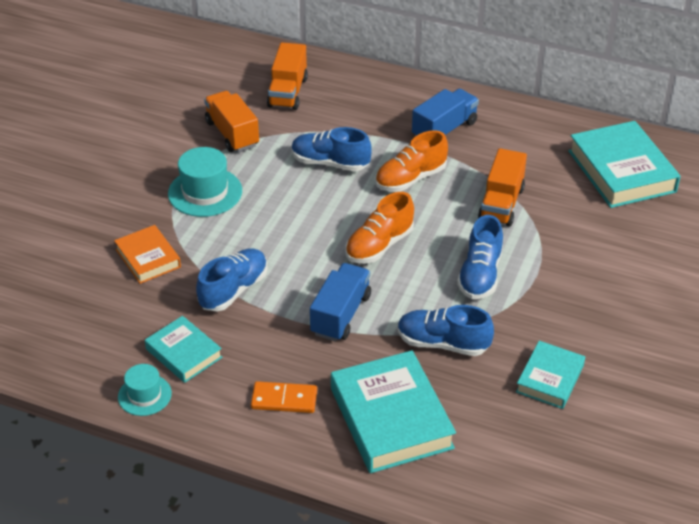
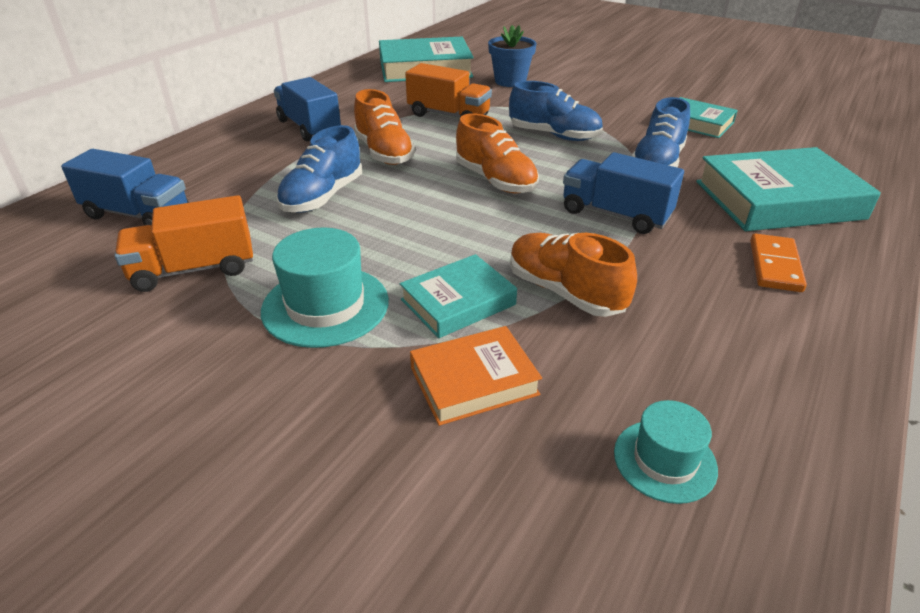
camera: 80 degrees left, 5 degrees down
(144, 395) = (814, 400): turquoise hat -> turquoise hat (664, 460)
(184, 353) = (707, 350): turquoise book -> turquoise book (458, 302)
(234, 290) = (565, 292): blue shoe -> orange shoe
(288, 92) = (137, 214): orange truck -> blue truck
(611, 236) = (510, 81): none -> blue flower pot

